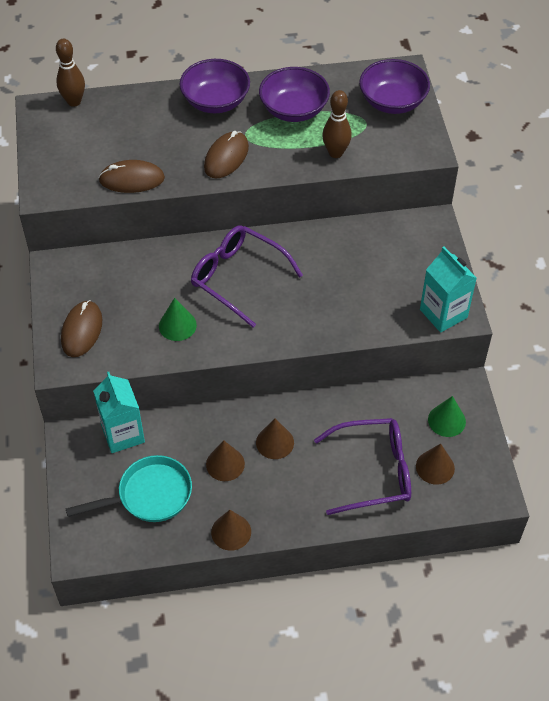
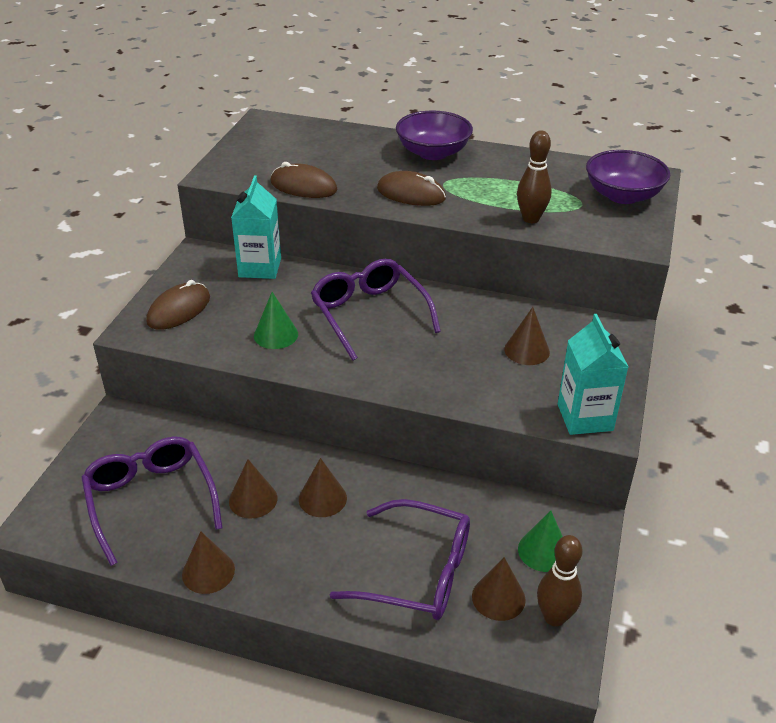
camera: 25 degrees right, 15 degrees down
(74, 101) = (298, 123): brown bowling pin -> brown bowling pin (554, 617)
(123, 434) = (170, 432): turquoise carton -> turquoise carton (260, 267)
(149, 495) = (150, 499): turquoise pan -> purple glasses
(226, 157) = (411, 194): brown mouse -> brown mouse turned 60 degrees clockwise
(294, 110) = (509, 176): purple bowl -> none
(374, 268) = (527, 350): none -> brown cone

